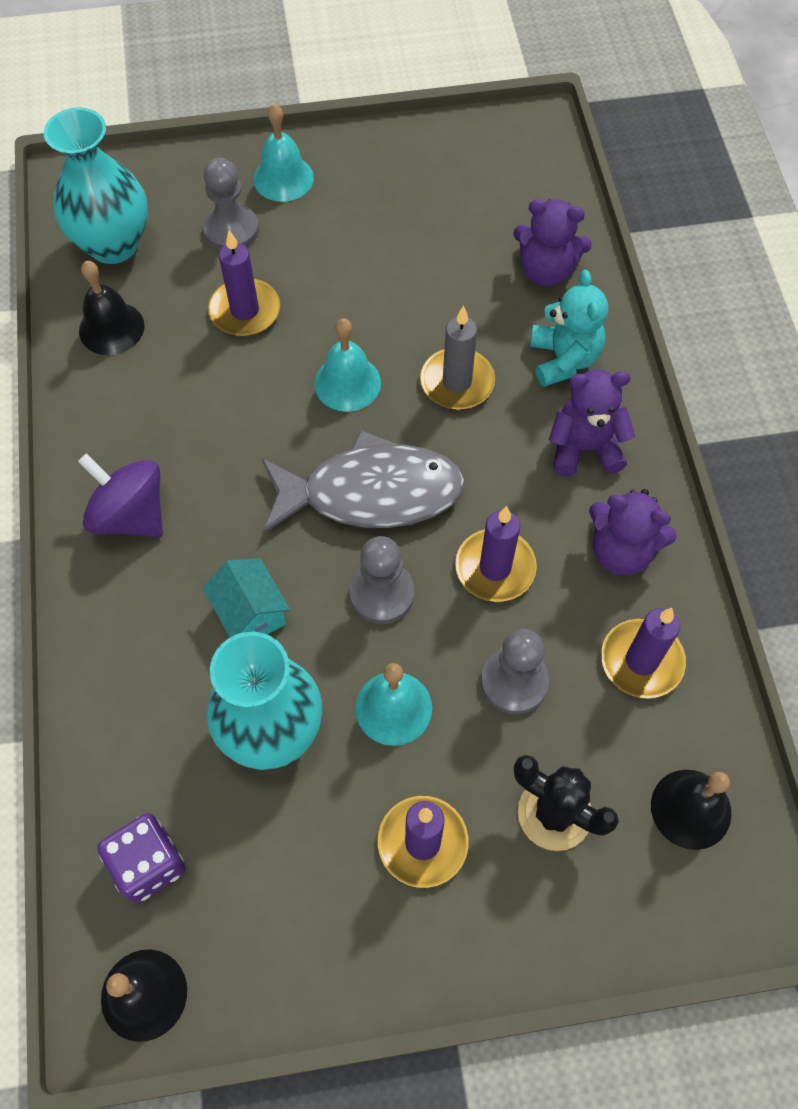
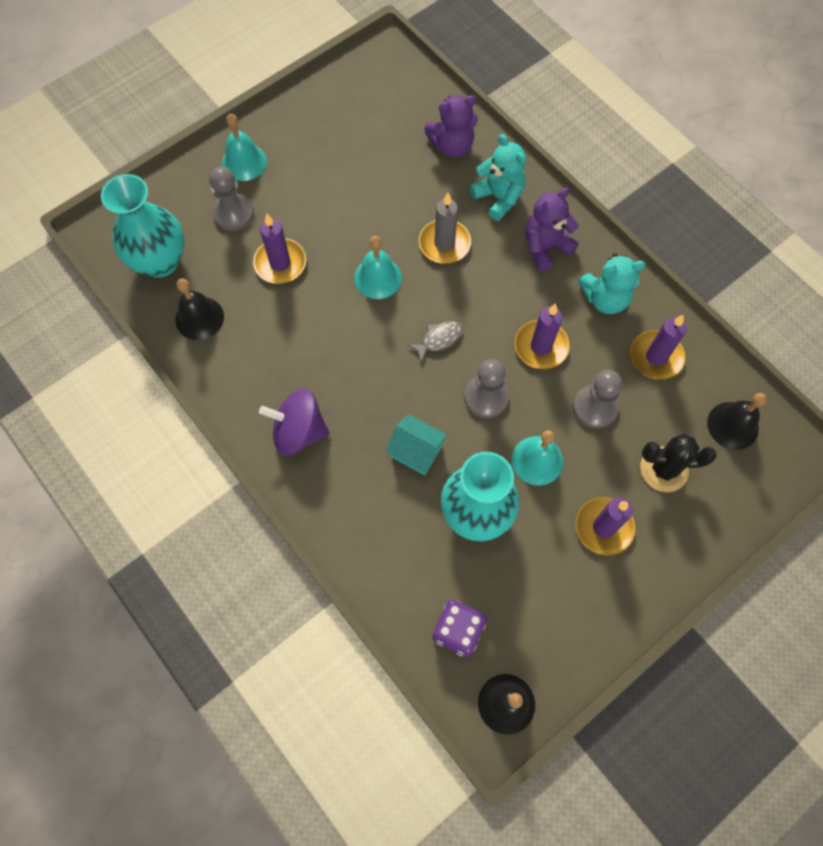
camera: 30 degrees left, 5 degrees up
(371, 493) = (438, 339): grey fish -> grey fish, size x0.40
(621, 551) = (605, 298): purple teddy bear -> turquoise teddy bear

